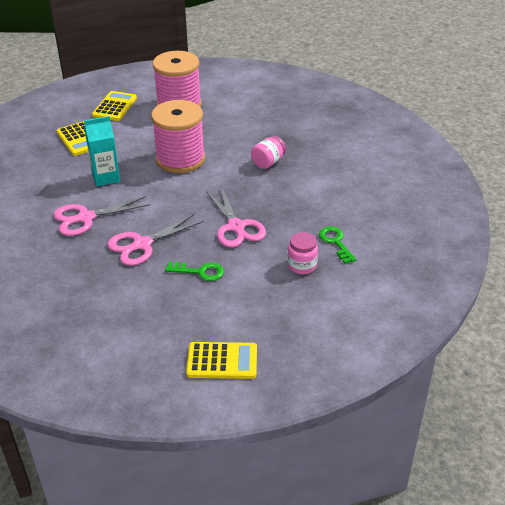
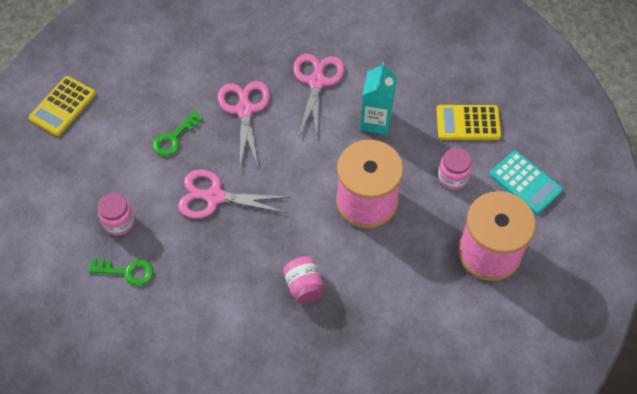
camera: 120 degrees right, 20 degrees up
(115, 107) = (525, 182): yellow calculator -> turquoise calculator
(132, 133) = (452, 177): none -> pink jar

